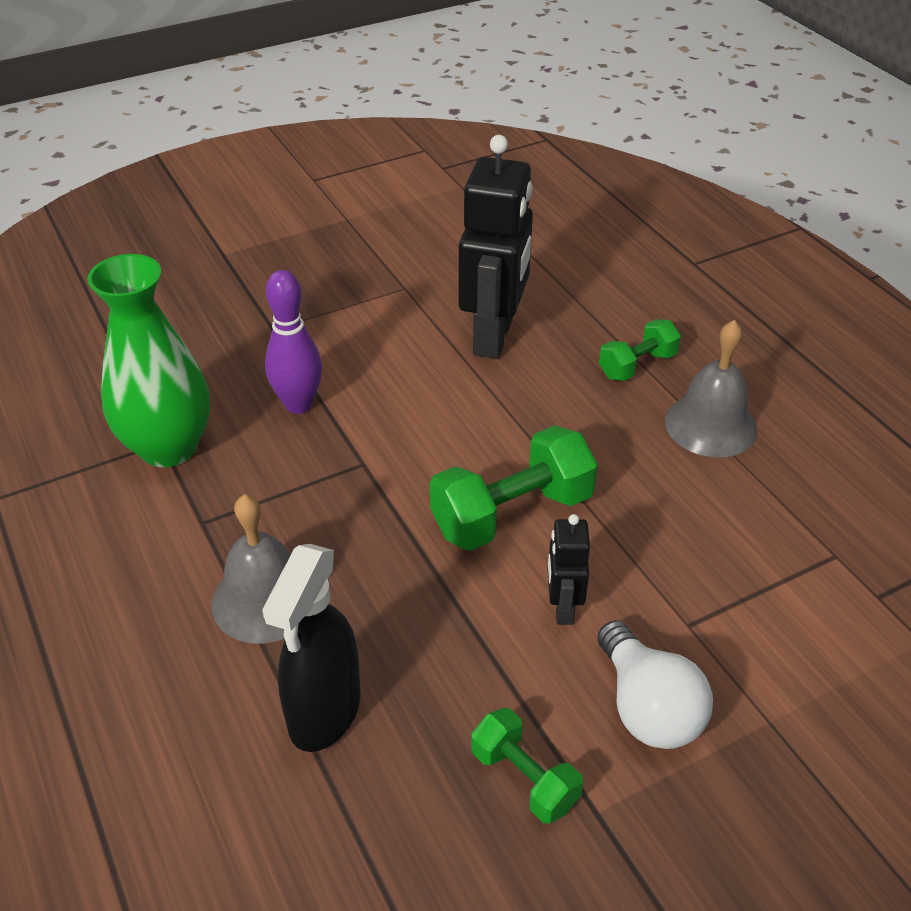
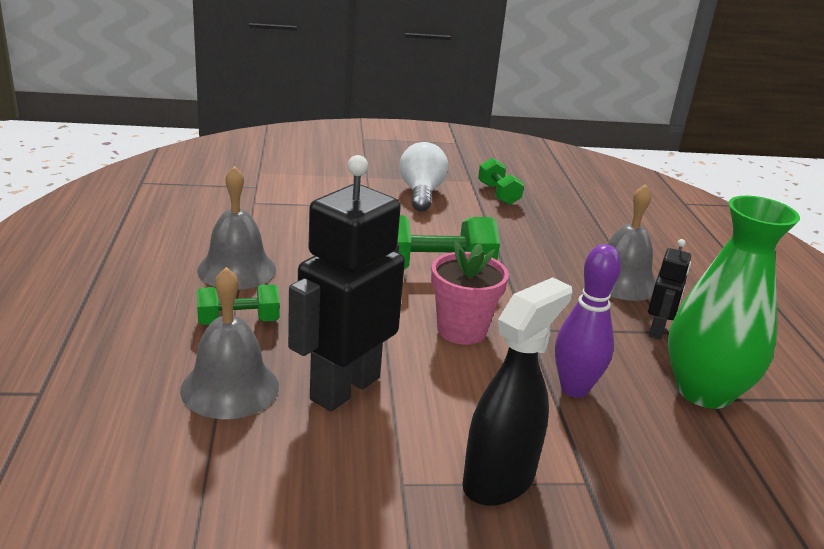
camera: 160 degrees left, 15 degrees down
(324, 713) = (592, 234): black spray bottle -> black spray bottle (499, 480)
(431, 433) = (461, 330): none -> pink flower pot
(562, 608) = (435, 229): black robot -> black robot (657, 331)
(577, 308) = (230, 387): none -> grey bell

